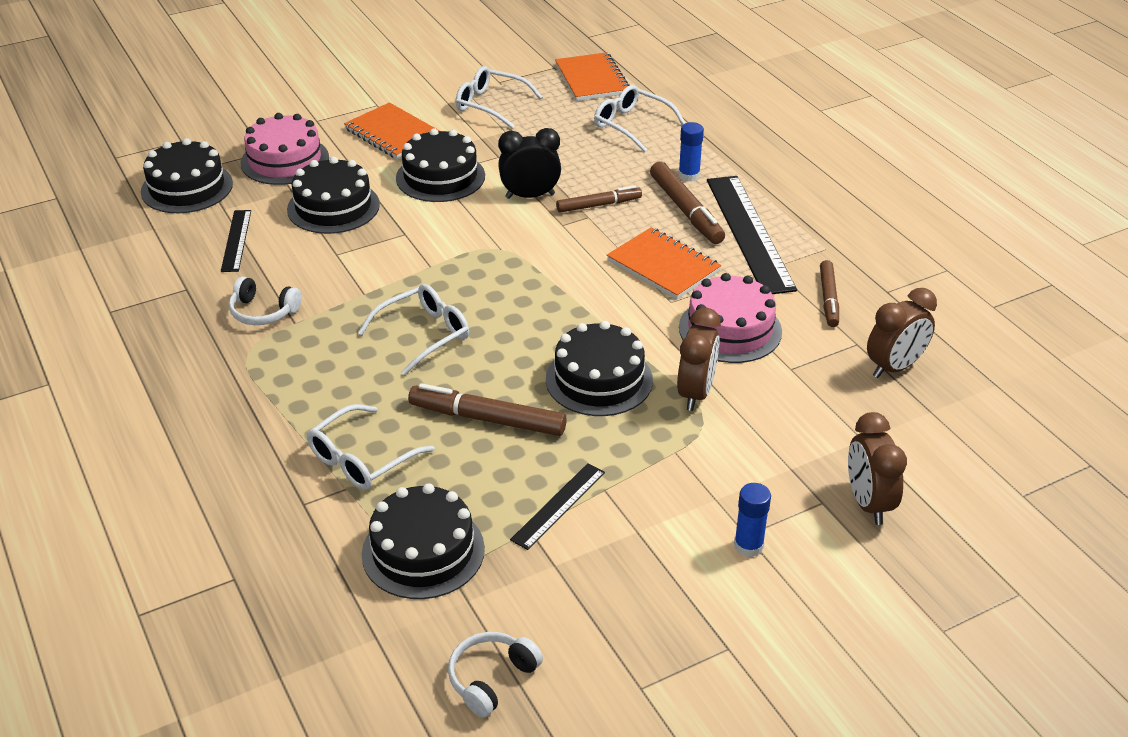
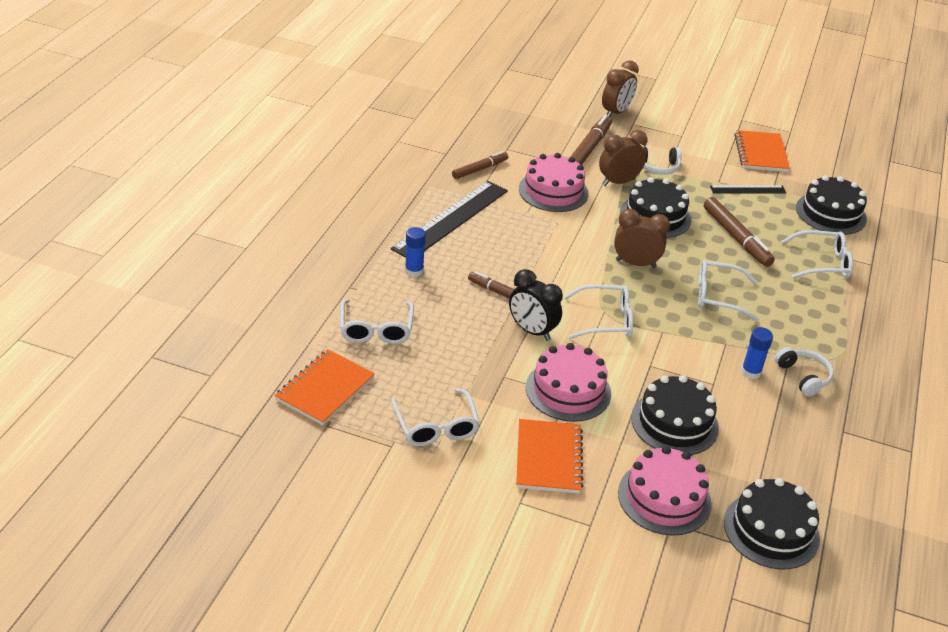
camera: 135 degrees left, 0 degrees up
(236, 240) = (774, 446): black ruler -> none
(440, 177) = (568, 390): black cake -> pink cake
(489, 243) = (606, 320): none -> white glasses
(491, 678) = (846, 165): white headphones -> white headphones (658, 167)
(663, 266) = (529, 237): orange notebook -> orange notebook (760, 153)
(686, 211) = (459, 254): brown marker -> brown marker (589, 148)
(748, 546) = (687, 133): blue glue stick -> blue glue stick (751, 372)
(894, 367) = (511, 132): brown clock -> brown clock (635, 263)

